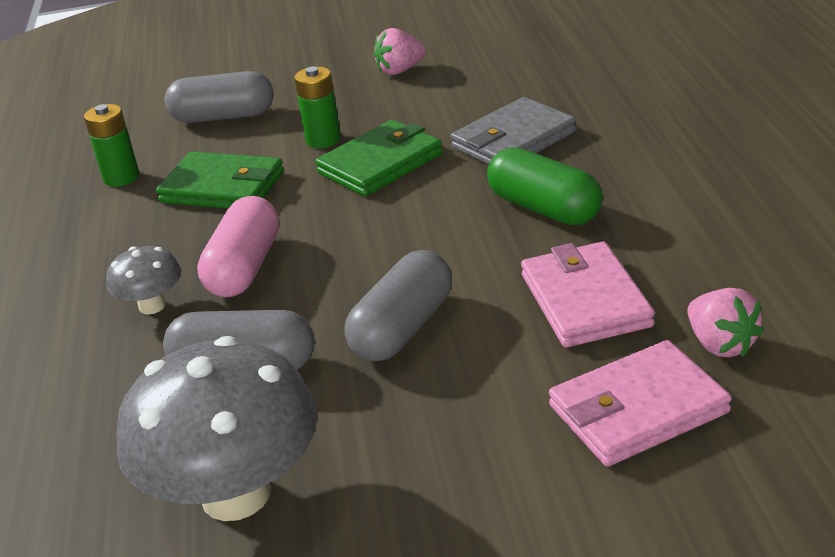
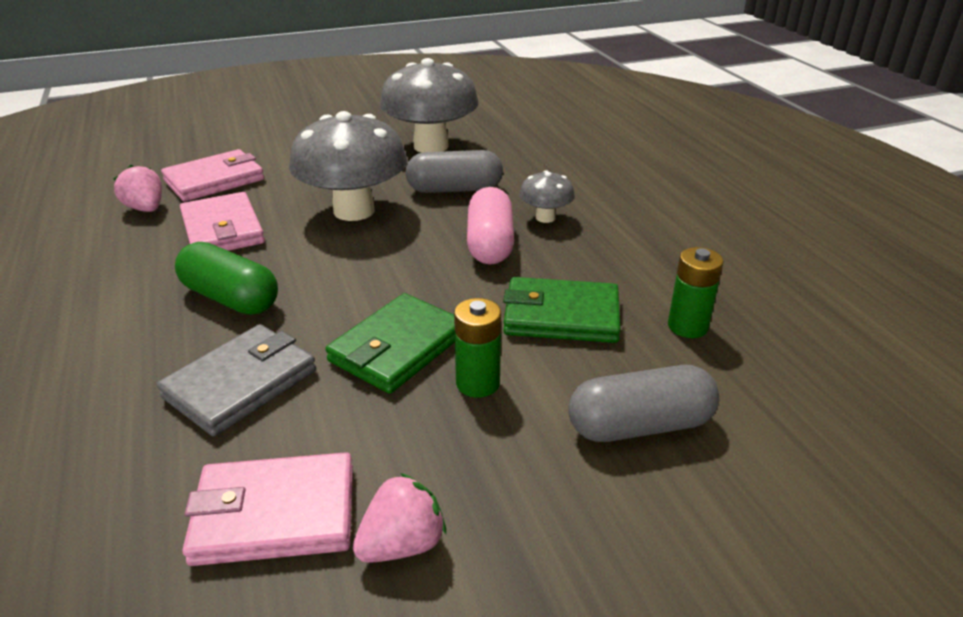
camera: 165 degrees right, 0 degrees up
(403, 328) = (354, 211): grey capsule -> grey mushroom
(475, 79) = (274, 514): none -> pink wallet

